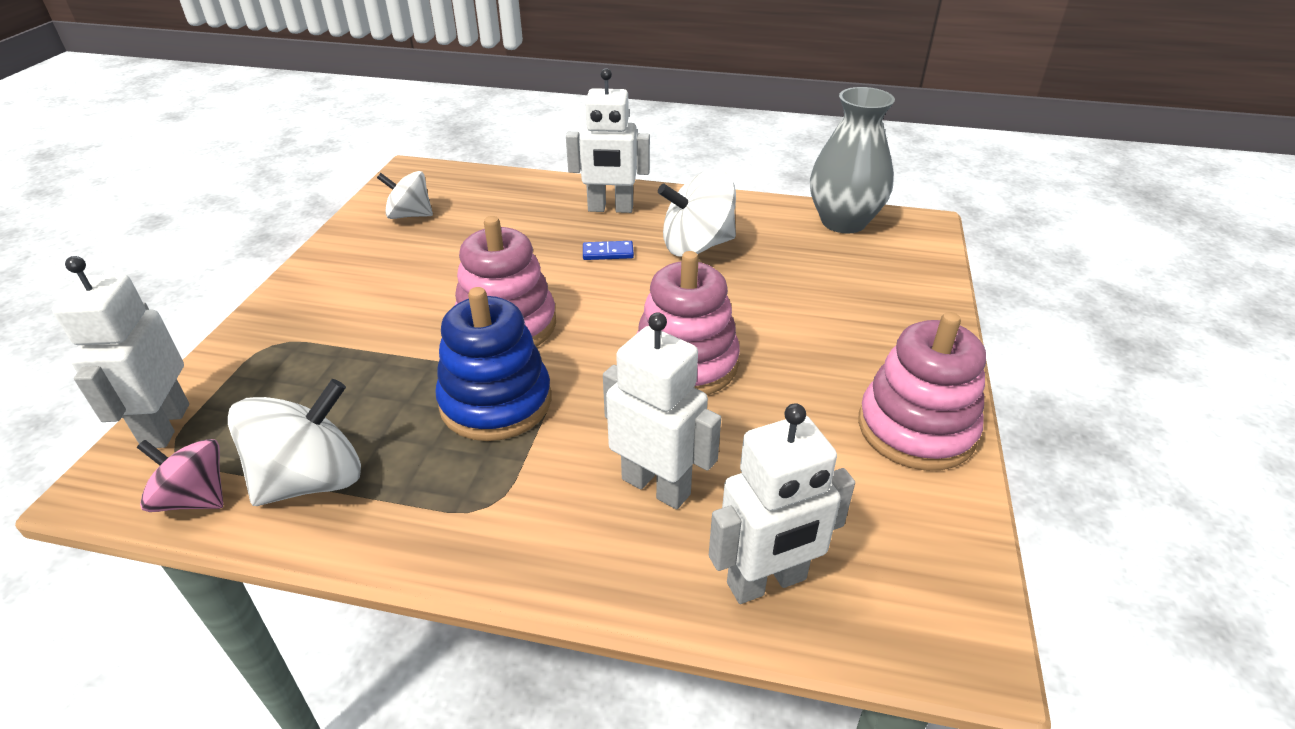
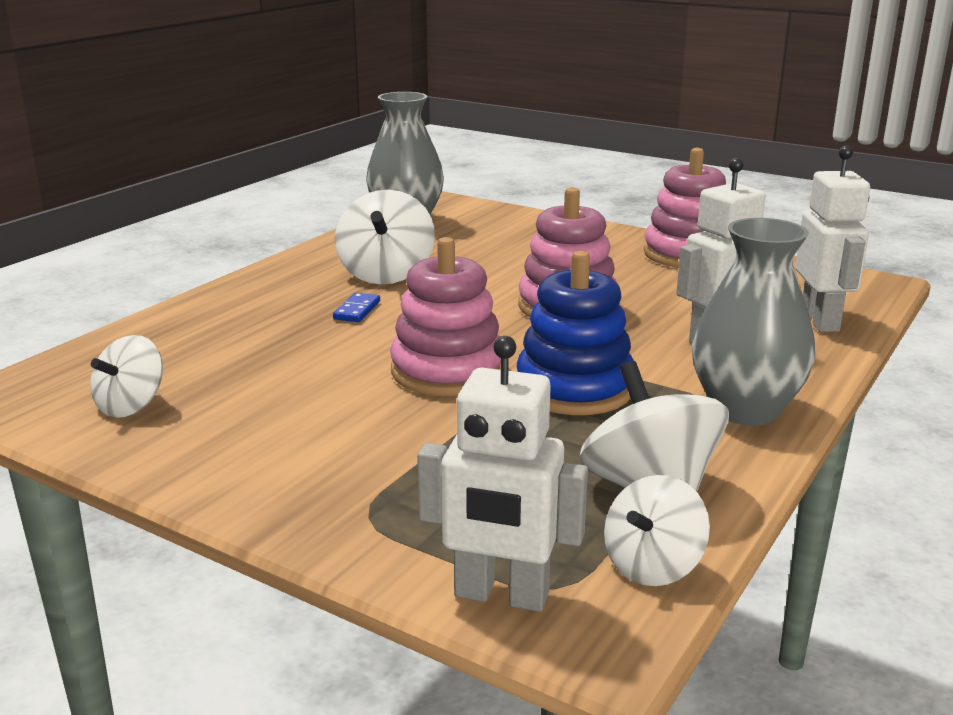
camera: 70 degrees left, 15 degrees down
(194, 498) = (652, 566): pink spinning top -> white spinning top
(483, 529) = (745, 409): none -> grey vase
(610, 209) = (267, 297): white robot -> none

